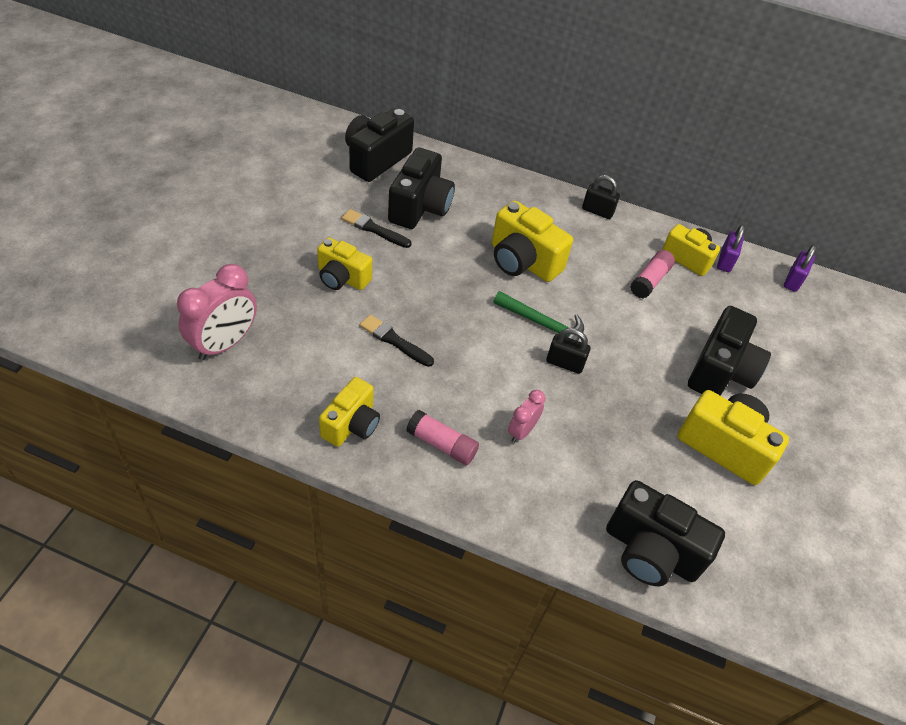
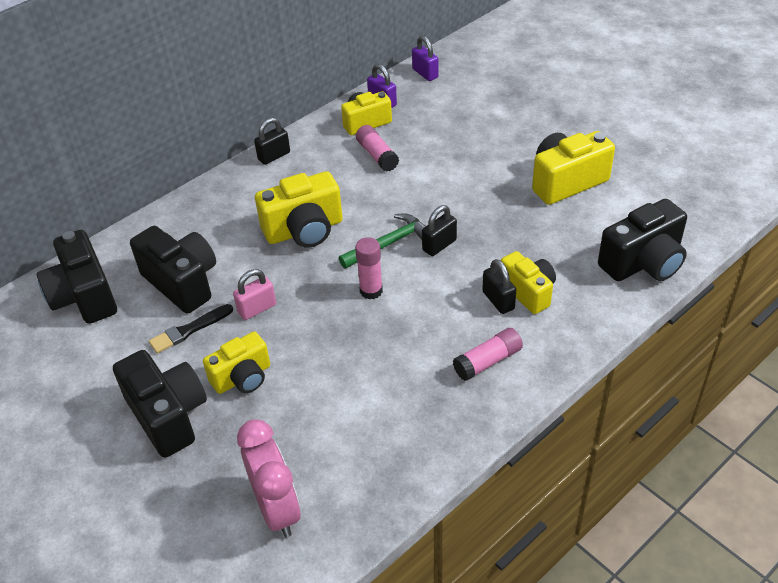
camera: 55 degrees left, 5 degrees down
(351, 424) = (435, 424): yellow camera -> yellow camera (528, 292)
(394, 340) = (350, 359): black brush -> none
(417, 261) = (257, 309): none -> pink padlock
(479, 330) = (371, 291): none -> pink glue stick
(521, 431) = (498, 300): pink clock -> black padlock
(720, 371) = (494, 153): black camera -> black camera (168, 415)

